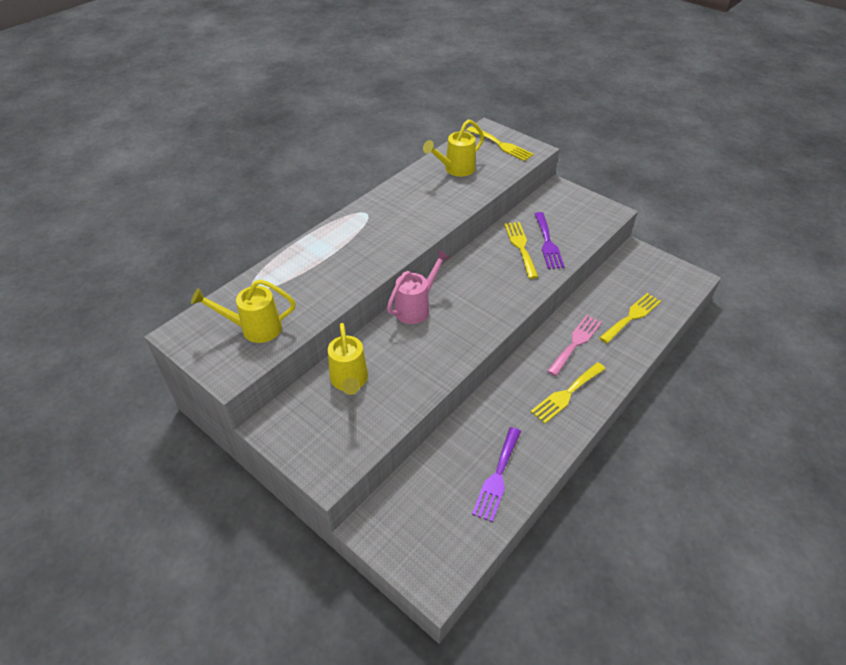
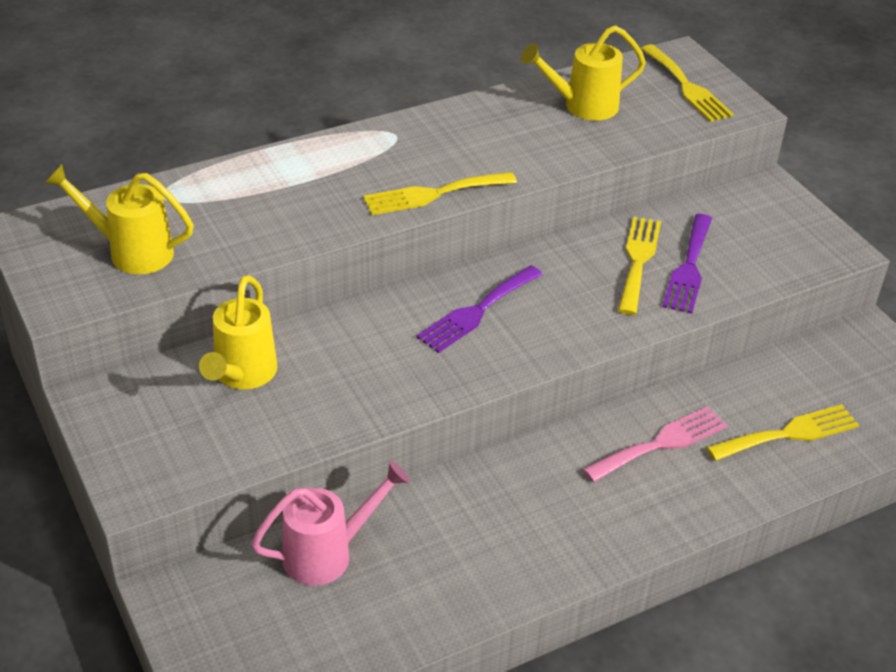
camera: 20 degrees right, 5 degrees down
(416, 307) = (407, 302): pink watering can -> pink watering can (327, 554)
(497, 477) = (404, 595): purple fork -> purple fork (477, 311)
(566, 394) = (594, 515): yellow fork -> yellow fork (433, 194)

